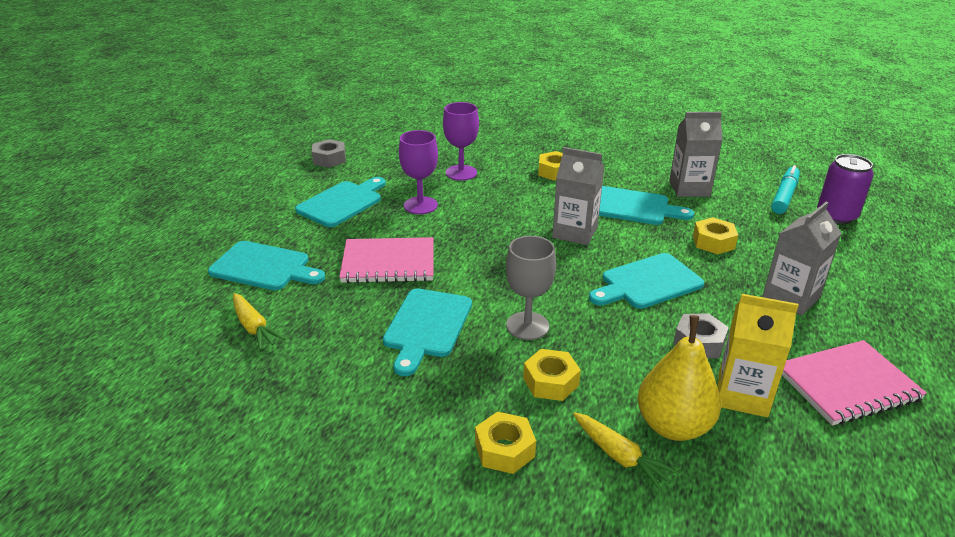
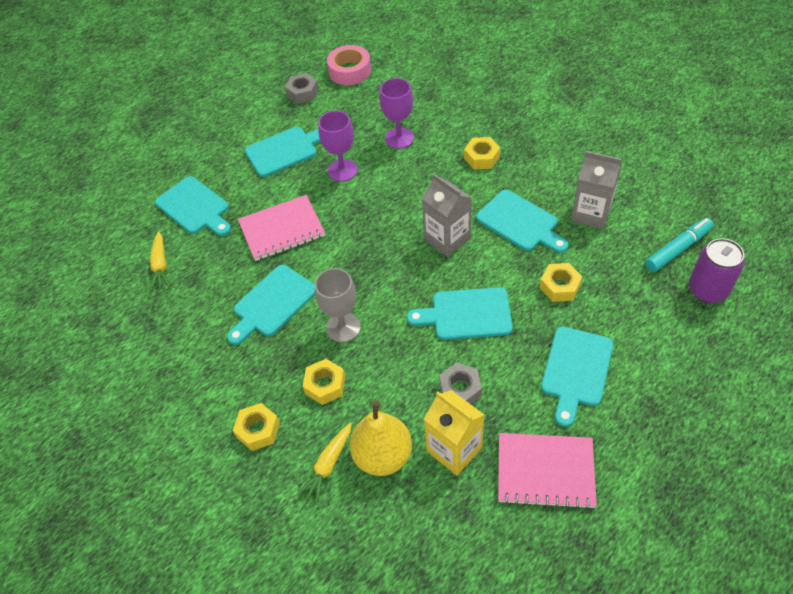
camera: 30 degrees right, 20 degrees up
(369, 137) = (350, 71): none -> pink tape
(388, 263) = (282, 229): pink notebook -> pink notebook turned 45 degrees counterclockwise
(620, 457) = (328, 466): yellow carrot -> yellow carrot turned 45 degrees clockwise
(790, 298) = (576, 370): grey carton -> turquoise cutting board

